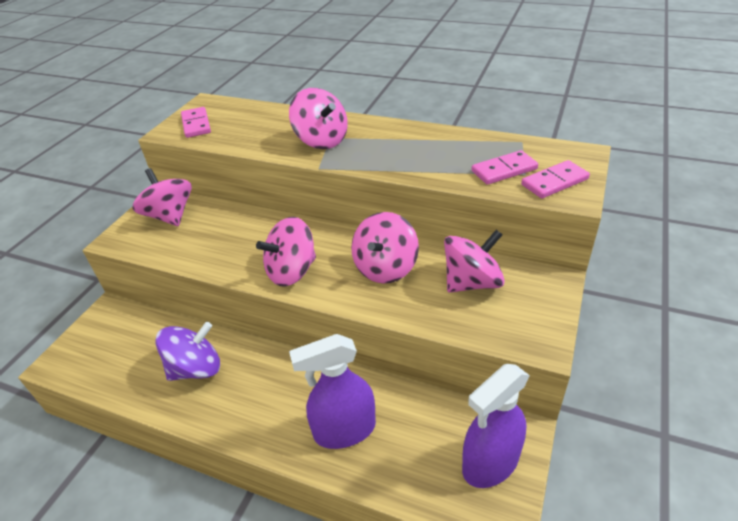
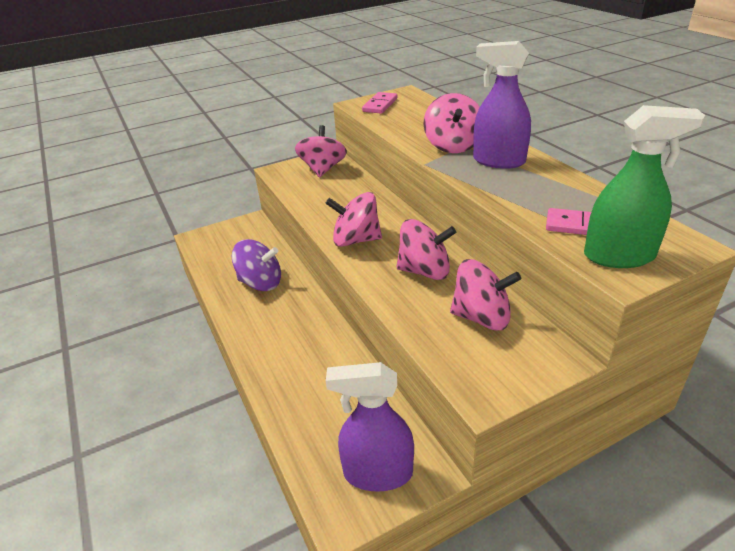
camera: 40 degrees right, 5 degrees down
(344, 430) = (303, 378): purple spray bottle -> purple spray bottle (498, 161)
(385, 268) = (425, 271): pink spinning top -> pink spinning top turned 150 degrees counterclockwise
(554, 182) = (619, 256): pink domino -> green spray bottle

